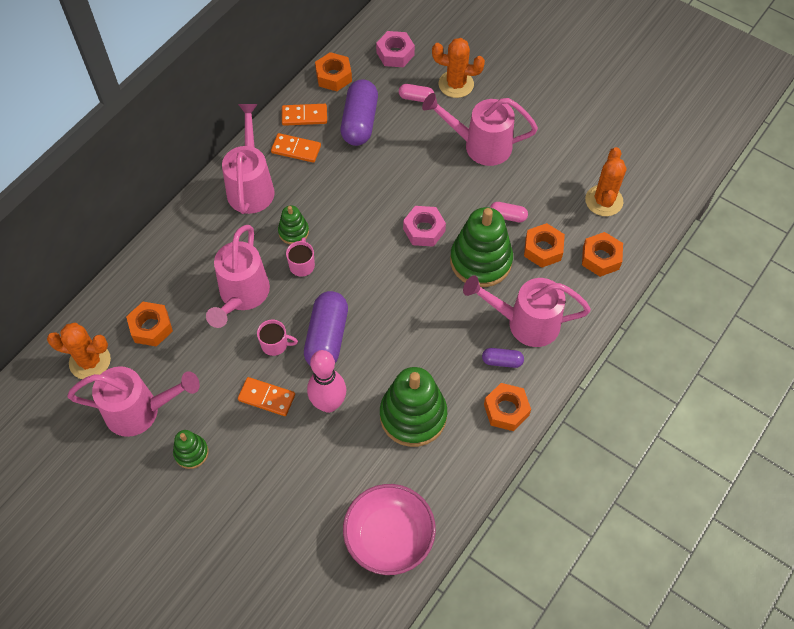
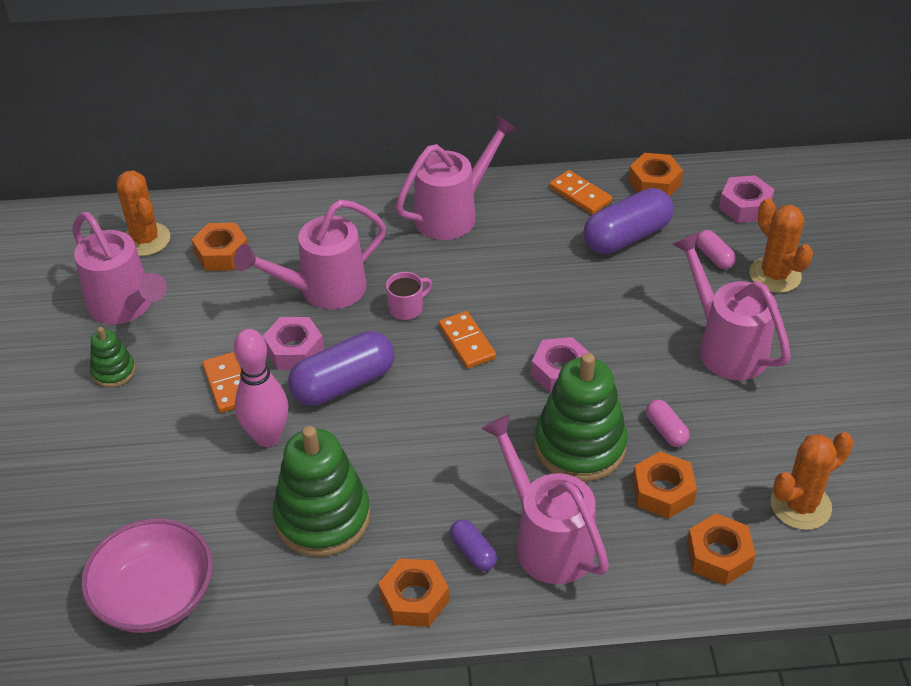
camera: 50 degrees right, 15 degrees down
(275, 344) = (294, 350): pink mug -> pink nut
(293, 232) = (438, 277): green stacking toy -> none
(296, 149) = (534, 215): orange domino -> orange domino (467, 342)

